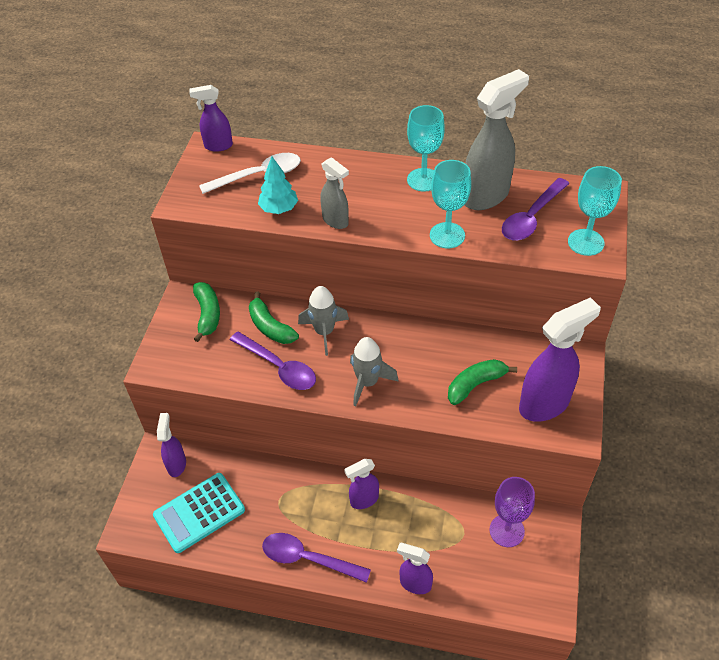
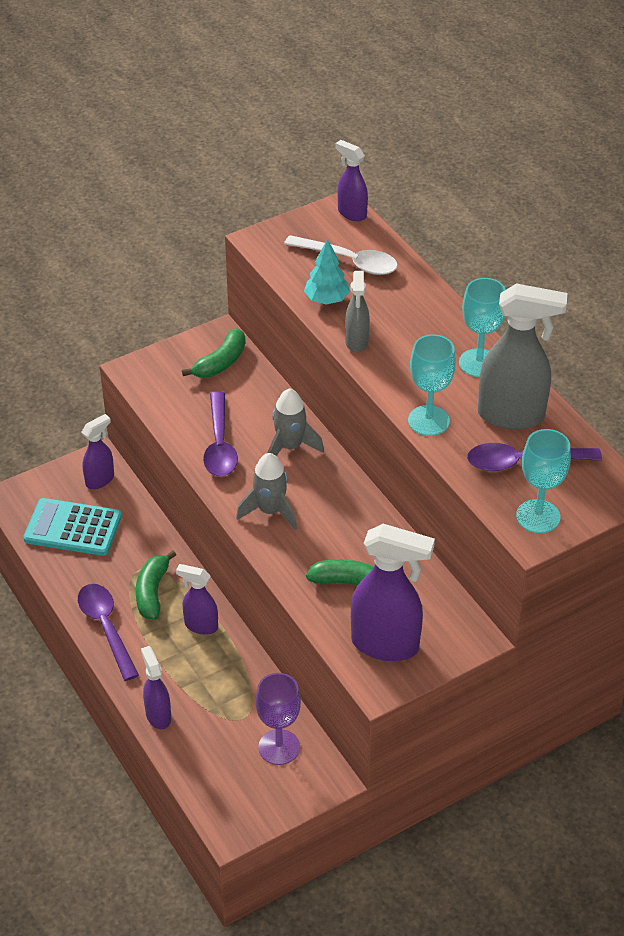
camera: 45 degrees right, 5 degrees down
(270, 327) = (254, 409): green banana -> green banana (152, 592)

